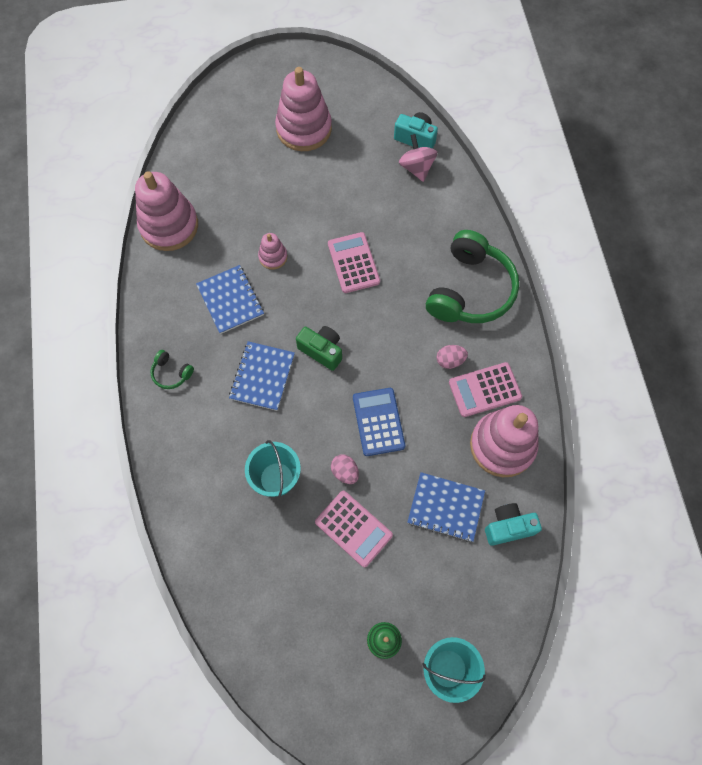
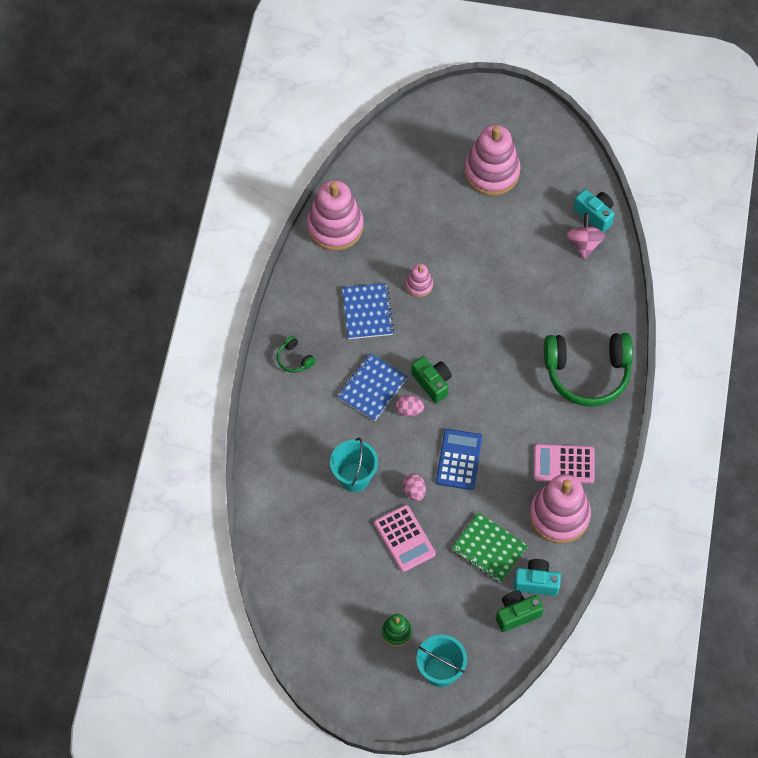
camera: 20 degrees right, 5 degrees down
(353, 263) = (490, 314): pink calculator -> none
(445, 507) = (489, 548): blue notebook -> green notebook
(450, 360) = (543, 429): pink egg -> pink egg (409, 410)
(470, 290) = (587, 373): green headphones -> green headphones turned 45 degrees clockwise
(502, 570) = (517, 614): none -> green camera

